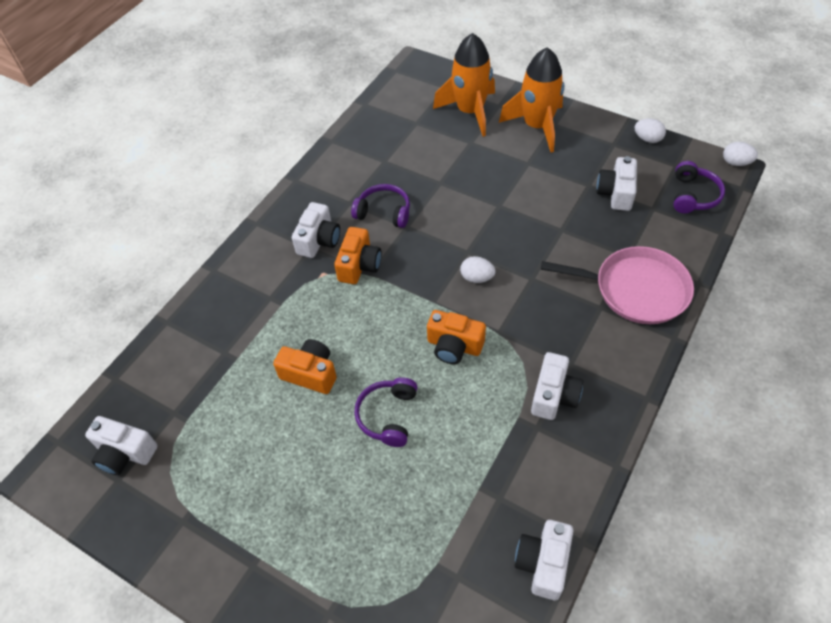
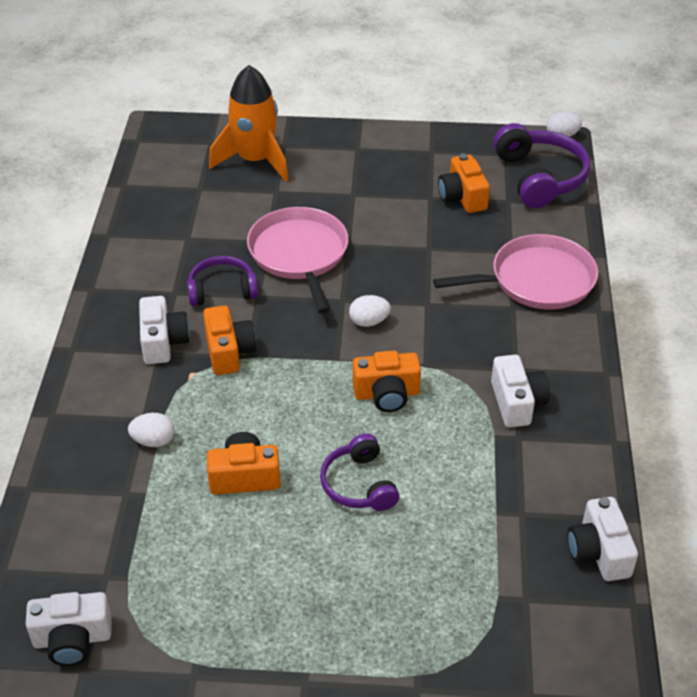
camera: 30 degrees left, 10 degrees down
(457, 202) = (299, 254): none -> pink pan
(537, 126) = (339, 155): orange rocket -> none
(616, 193) = (462, 197): white camera -> orange camera
(647, 139) = (463, 137): white egg -> white egg (153, 441)
(693, 195) = (539, 177): purple headphones -> purple headphones, size x1.57

